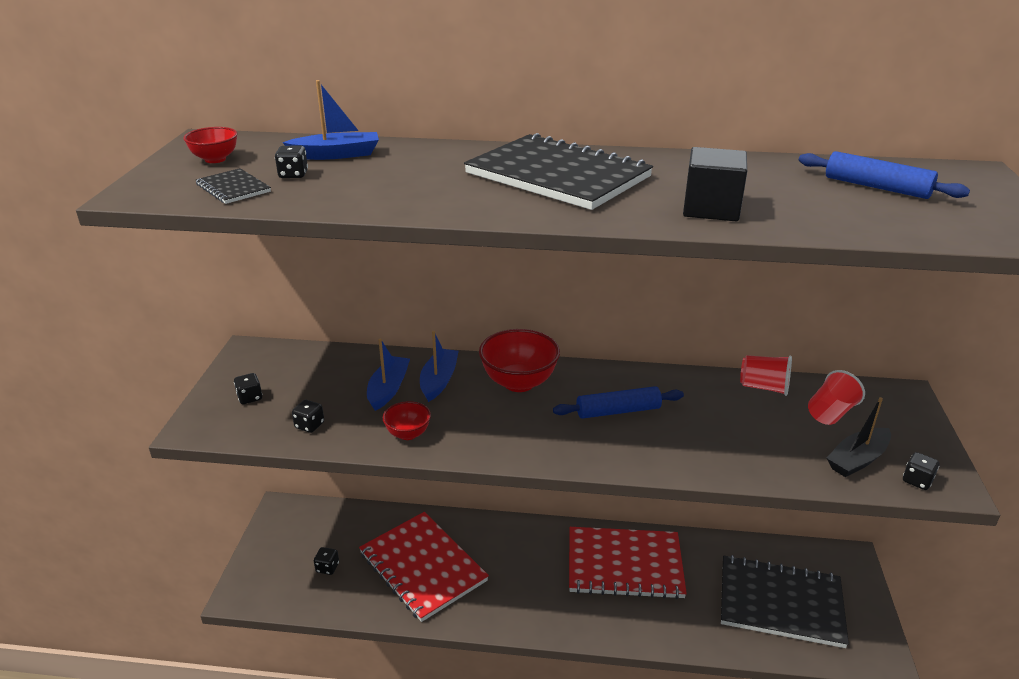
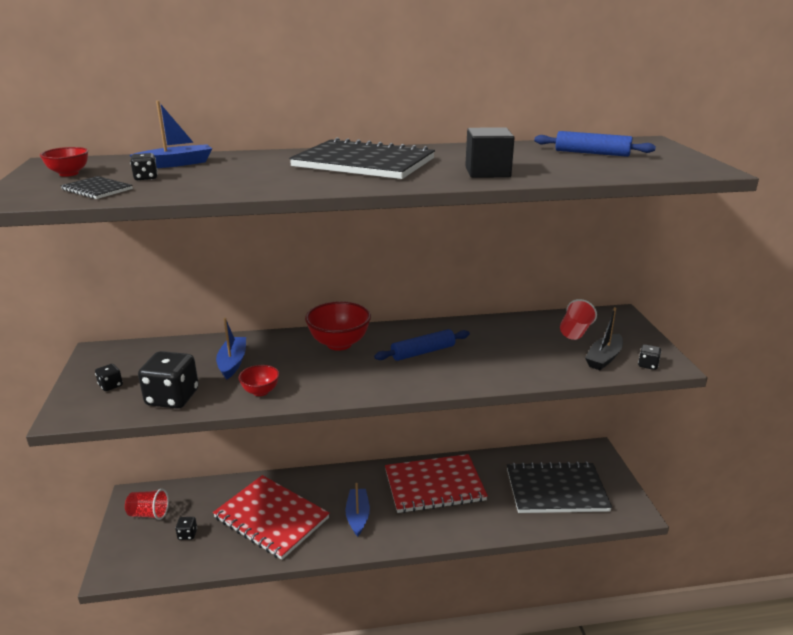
camera: 15 degrees left, 5 degrees down
(309, 425) = (172, 398): black dice -> black dice, size x2.13
(439, 381) = (273, 351): blue boat -> blue boat (357, 516)
(764, 387) = (523, 322): red cup -> red cup (149, 514)

